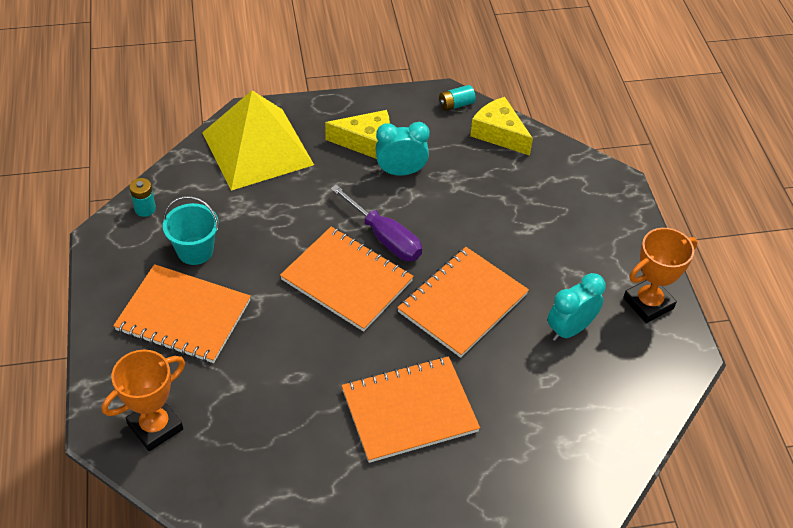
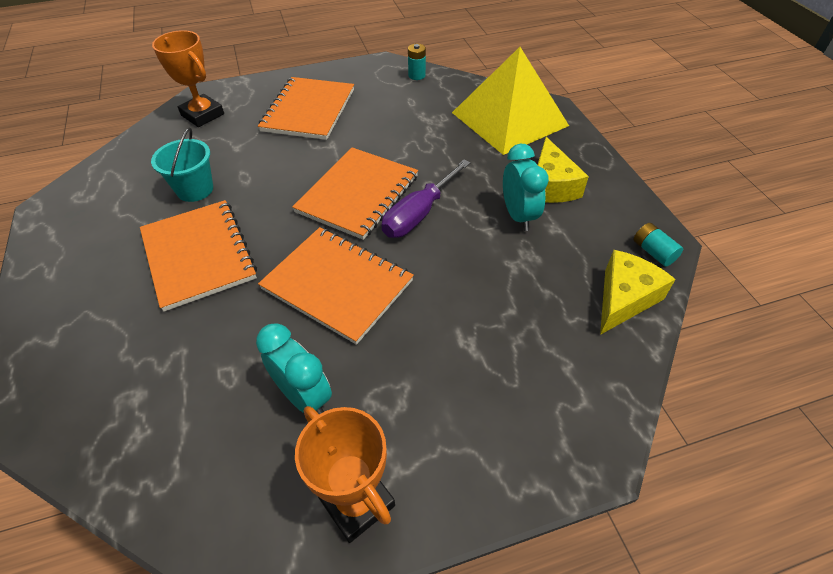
camera: 85 degrees right, 0 degrees up
(195, 251) = (377, 105): turquoise bucket -> turquoise bucket (195, 189)

